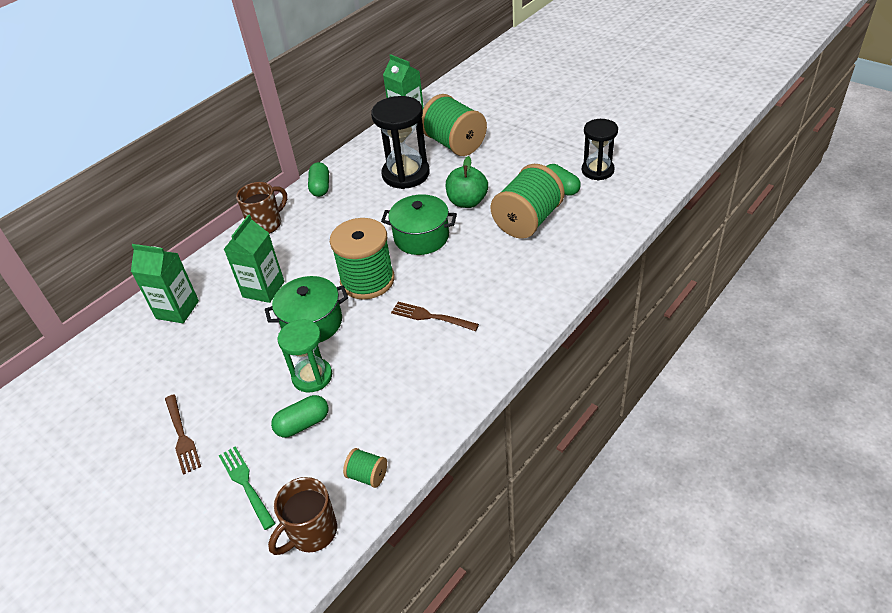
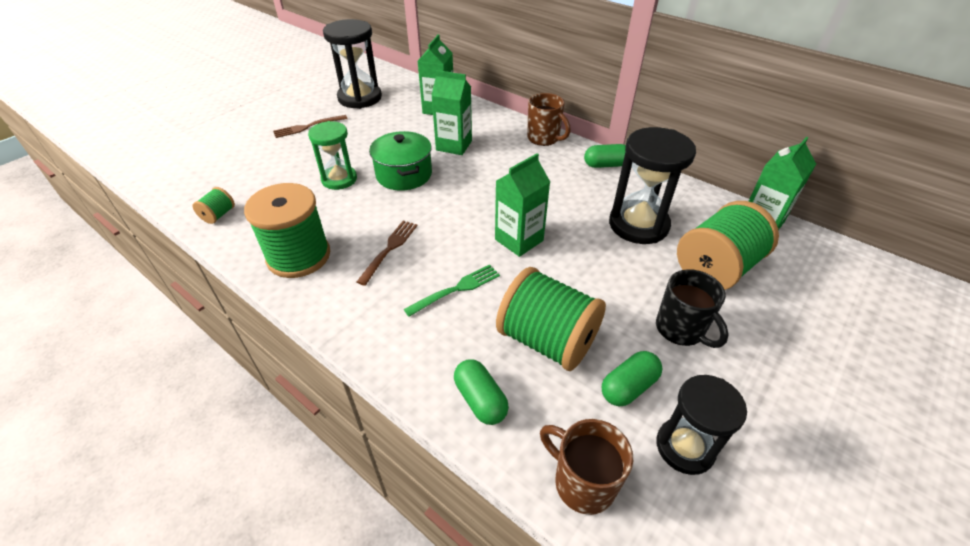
camera: 85 degrees right, 0 degrees up
(118, 393) = (360, 98): none -> black hourglass
(245, 484) = (248, 157): green fork -> green fork (457, 289)
(303, 424) = (290, 178): green capsule -> green capsule (480, 400)
(312, 532) = (185, 190): brown mug -> brown mug (582, 482)
(367, 280) = (454, 204): green spool -> green spool (299, 256)
(421, 237) = (519, 240): green pot -> green carton
(467, 202) = (587, 279): green apple -> none
(512, 164) = (681, 329): none -> black mug

